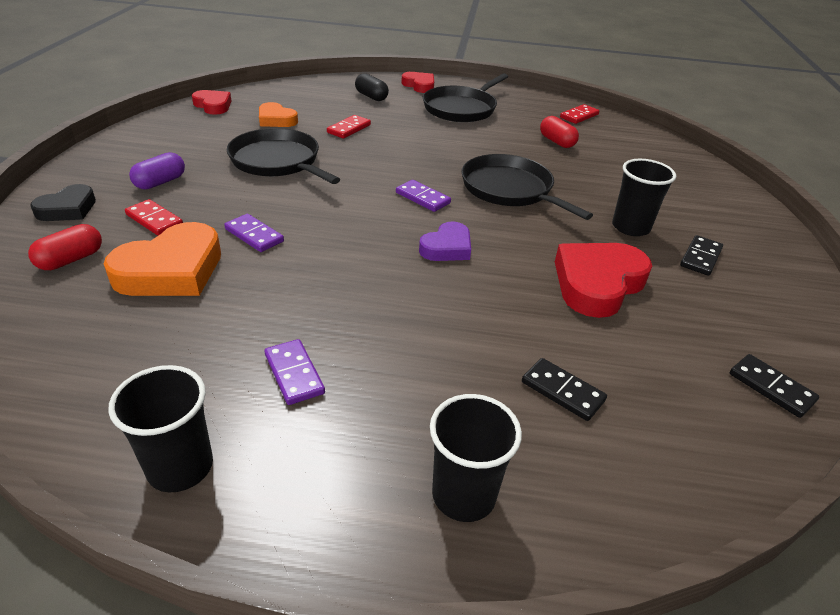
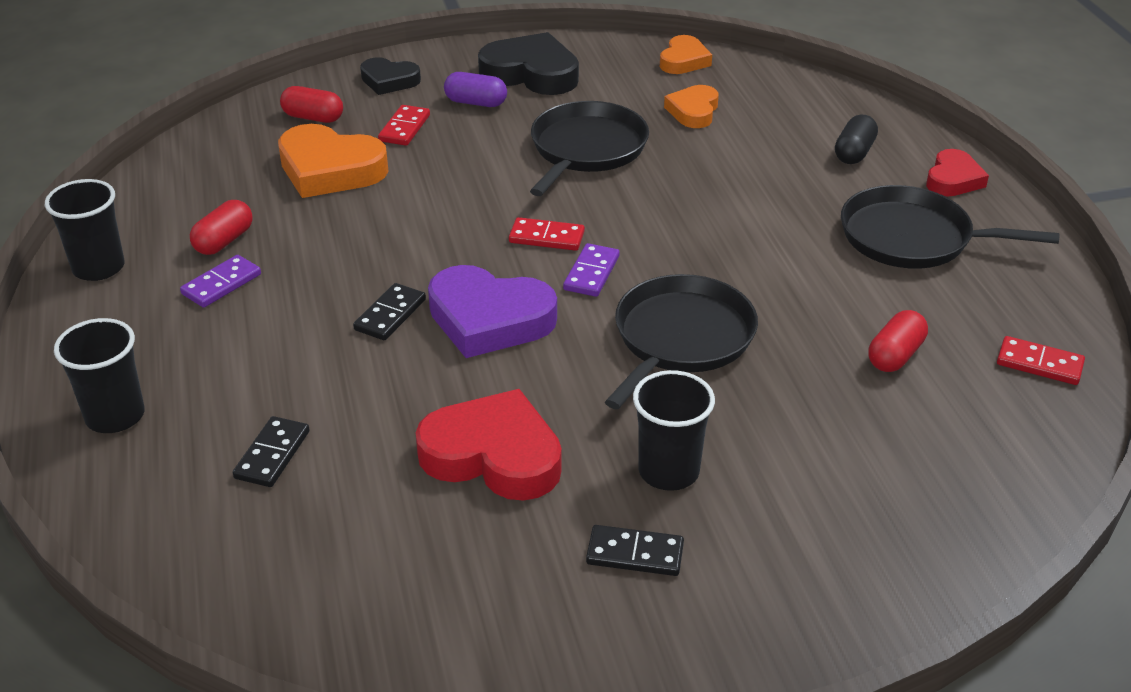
camera: 70 degrees right, 0 degrees up
(151, 153) = (531, 73): none -> black heart
(213, 105) = (684, 60): red heart -> orange heart
(222, 358) = (224, 241): none -> red capsule
(254, 235) = (419, 190): purple domino -> none
(349, 129) = (727, 167): red domino -> red domino (546, 237)
(447, 247) = (489, 319): purple heart -> purple heart, size x1.69
(771, 388) = (358, 632): black domino -> black domino (390, 315)

